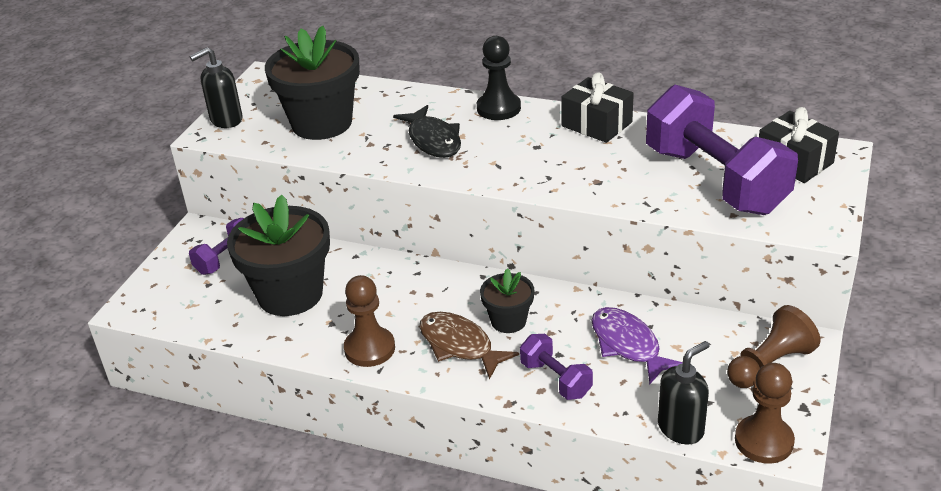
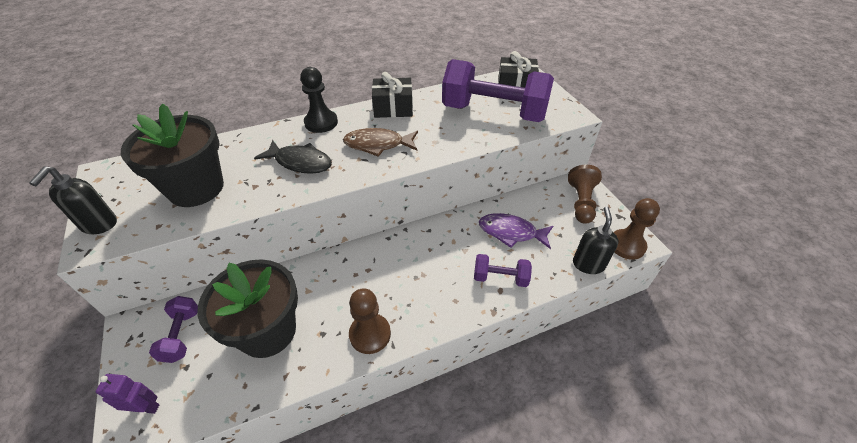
camera: 45 degrees left, 10 degrees up
(159, 295) = (146, 407): none -> purple robot
(460, 345) = (424, 292): brown fish -> brown fish (378, 145)
(508, 321) = (434, 257): black flower pot -> none

